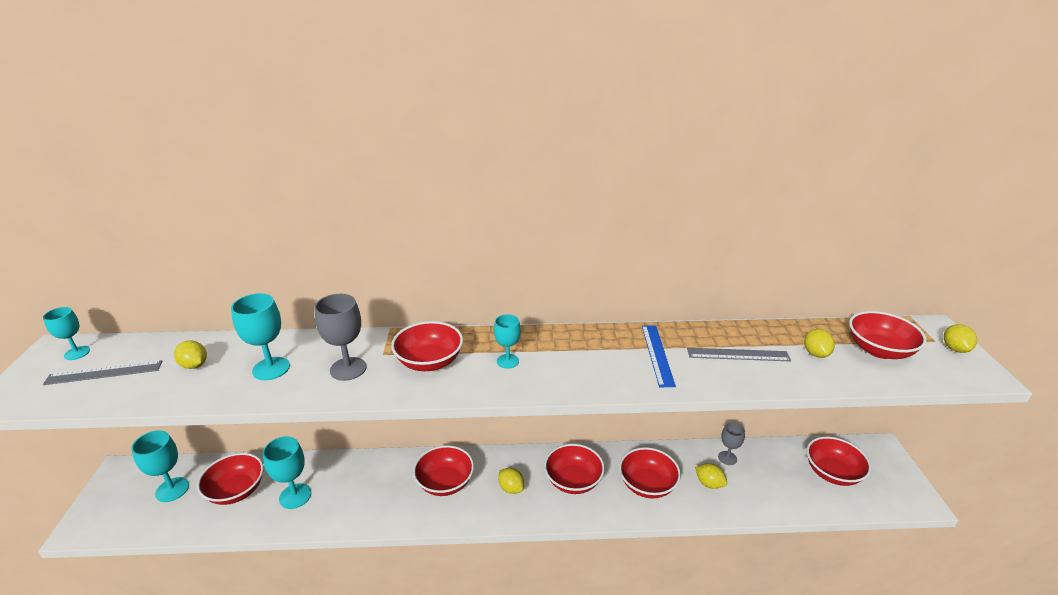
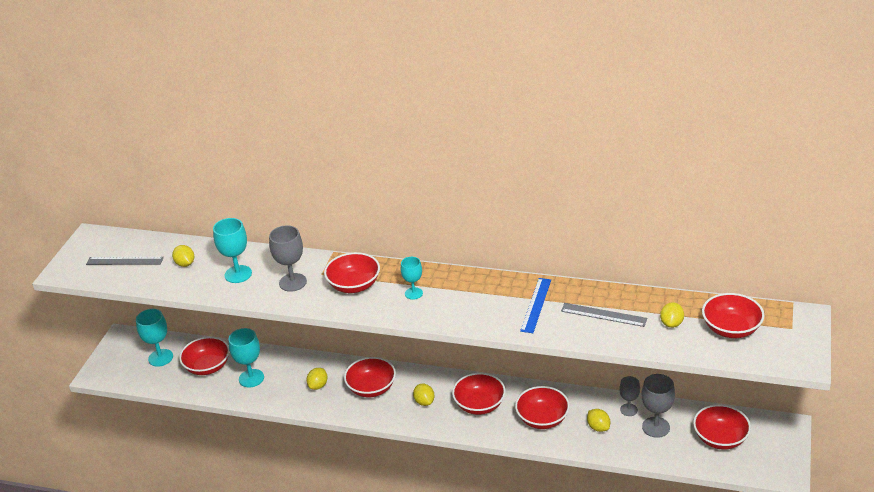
camera: 20 degrees right, 5 degrees up
(77, 353) = (106, 242): turquoise goblet -> none
(764, 472) = (656, 427): none -> grey goblet
(955, 349) = (802, 337): yellow lemon -> yellow lemon (318, 385)

